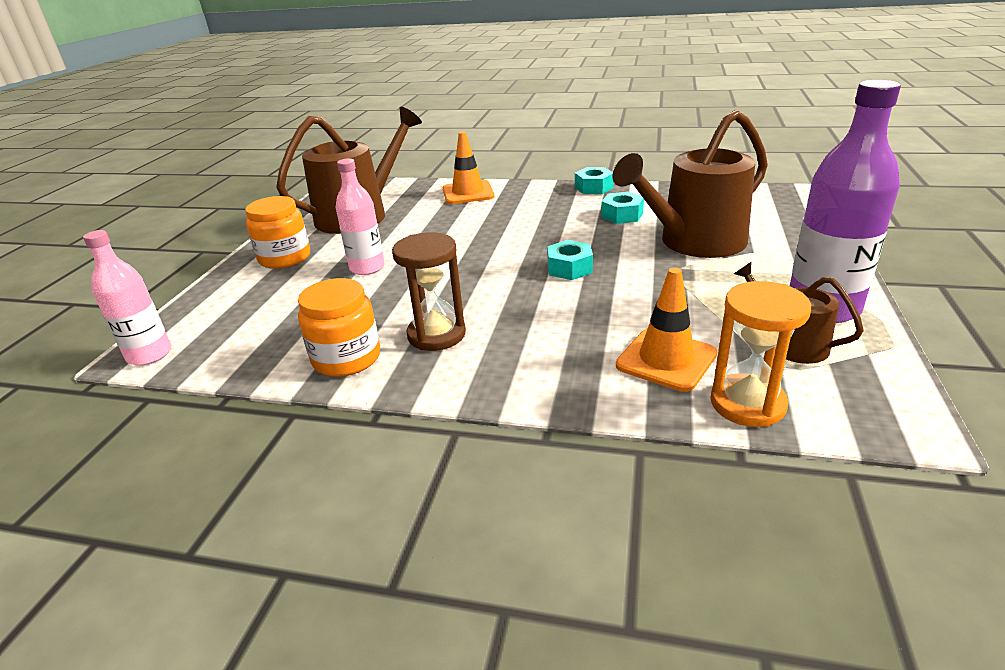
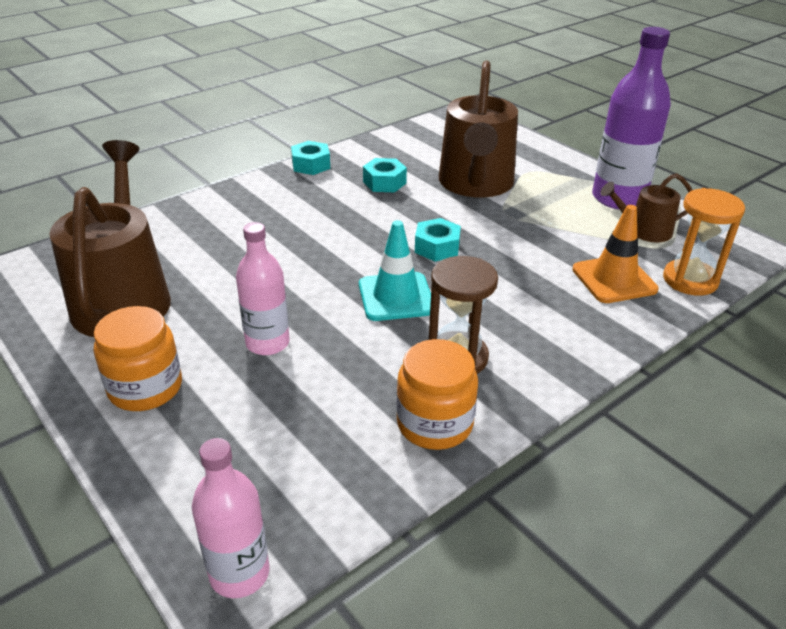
camera: 55 degrees left, 5 degrees up
(468, 193) = (198, 218): orange traffic cone -> none
(479, 282) = (396, 297): none -> turquoise traffic cone

